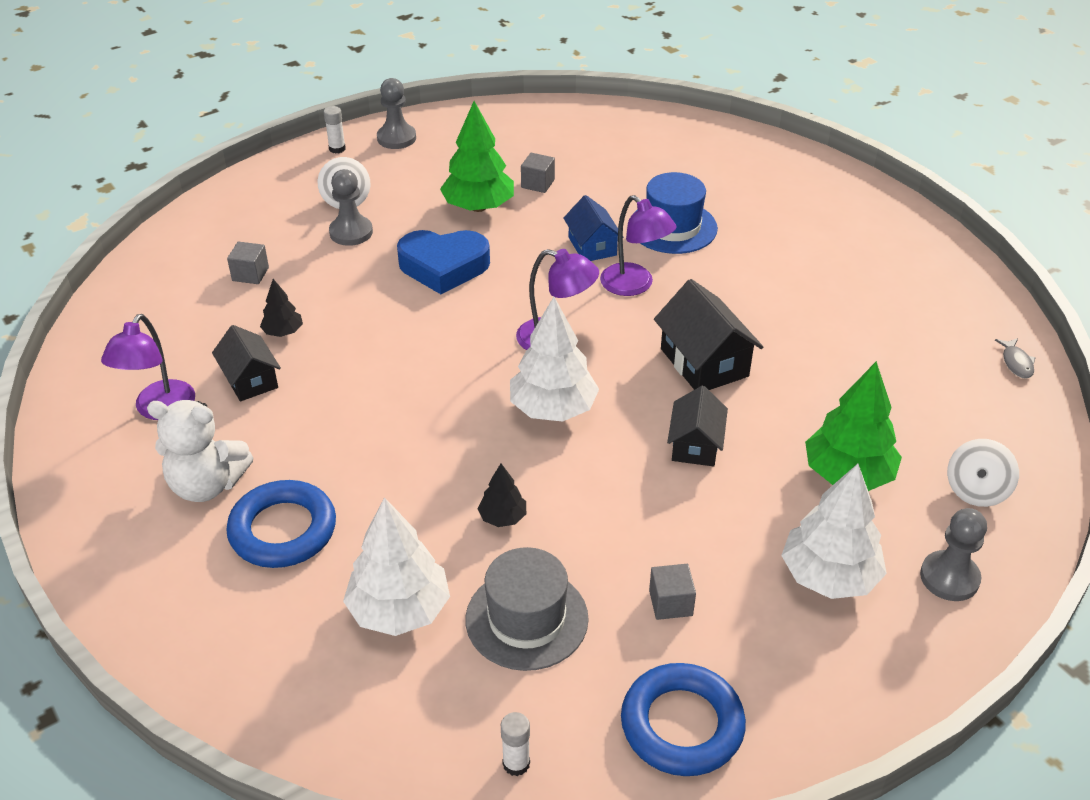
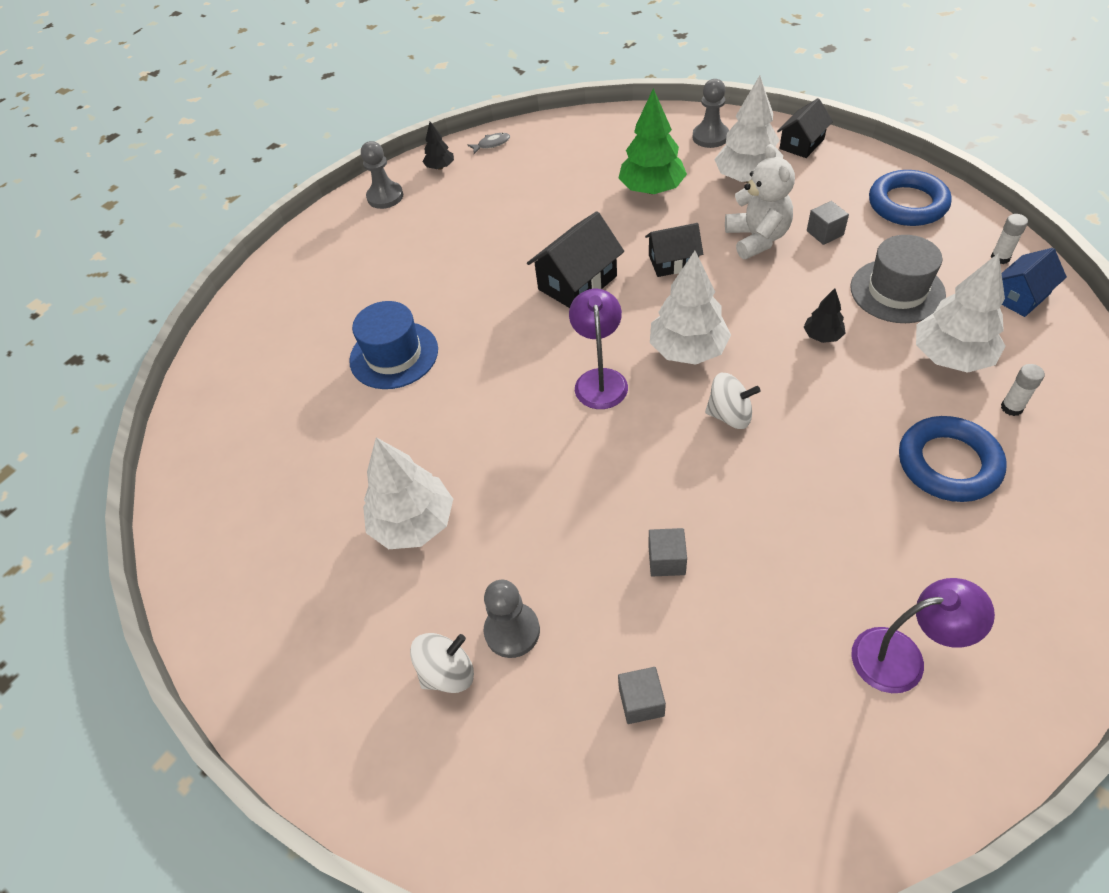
camera: 105 degrees left, 10 degrees up
(207, 485) = (952, 549): white teddy bear -> white teddy bear (757, 238)
(250, 380) = (804, 594): black house -> black house (801, 144)
(283, 332) = (717, 605): black tree -> black tree (440, 167)
(337, 149) = (328, 751): white glue stick -> white glue stick (1011, 408)
(396, 138) = (283, 684): grey pawn -> grey pawn (385, 197)
(443, 267) = (535, 508): blue heart -> none
(478, 207) = (413, 523): green tree -> white tree
(537, 183) = (349, 486): grey cube -> grey cube (666, 560)
(592, 246) = (448, 402): blue house -> blue house (1020, 296)
(634, 286) = (497, 353): purple lamp -> none
(976, 490) = (629, 140): white spinning top -> white spinning top (729, 415)

